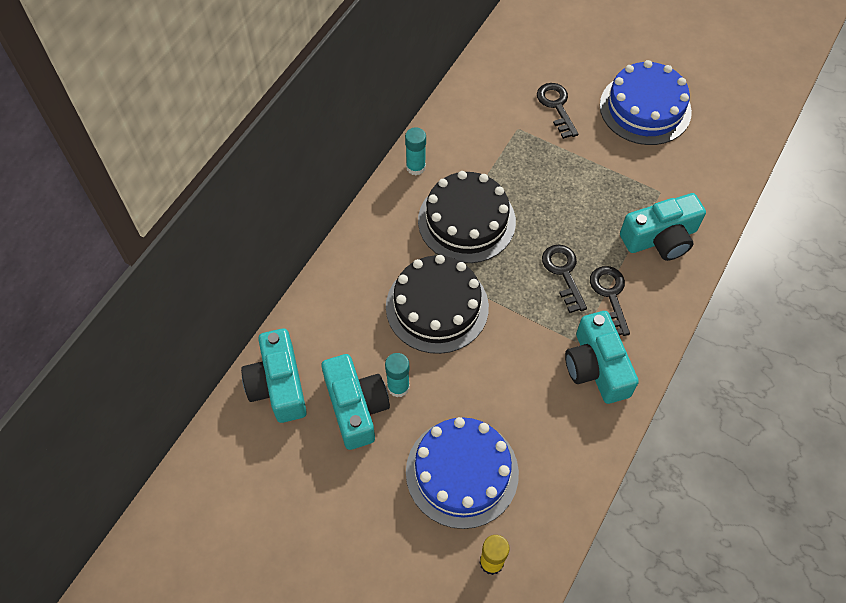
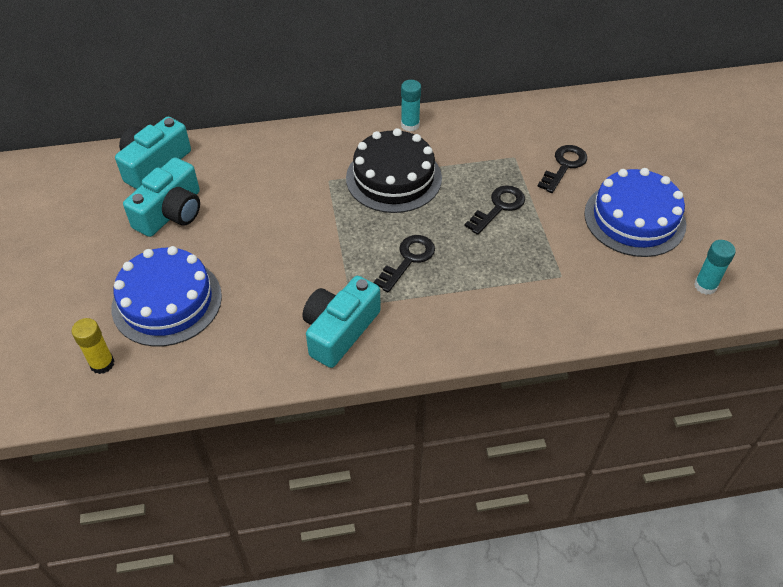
camera: 50 degrees right, 10 degrees down
(398, 387) = (209, 224): turquoise glue stick -> turquoise glue stick (705, 286)
(437, 306) = (299, 205): black cake -> none
(610, 295) = (418, 301): black key -> black key (498, 207)
(660, 238) = (513, 302): turquoise camera -> none

